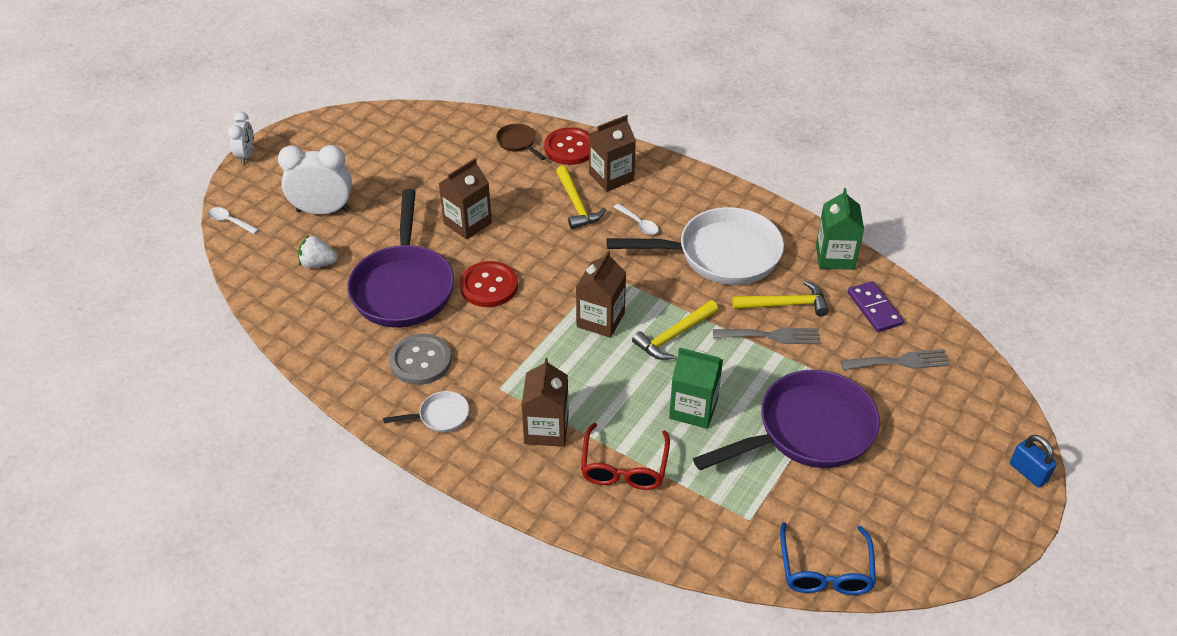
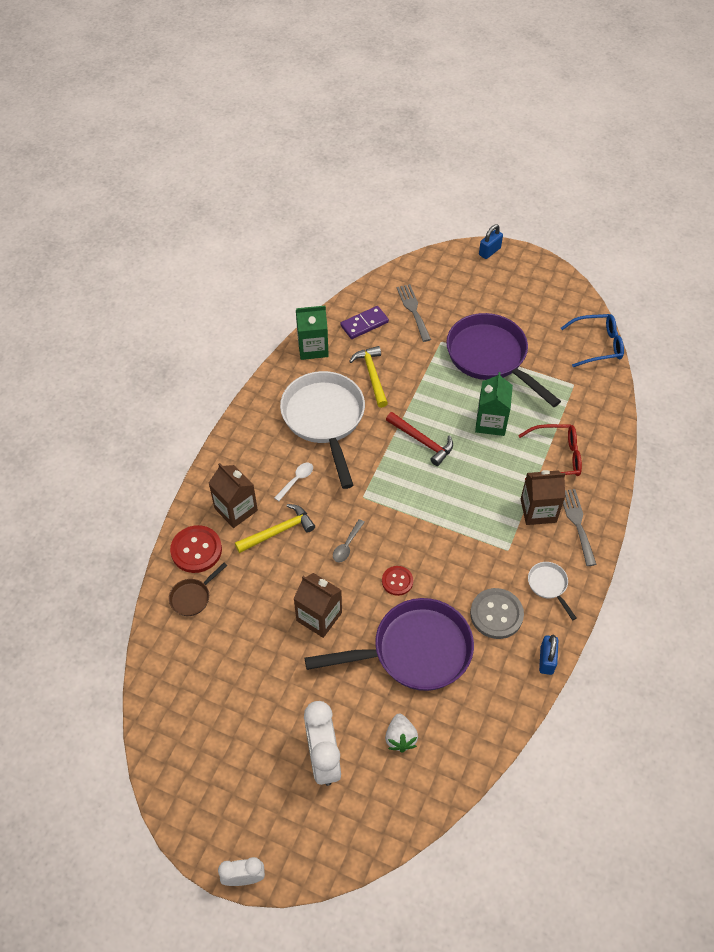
camera: 100 degrees left, 10 degrees up
(229, 221) = (356, 853): white spoon -> none
(350, 393) = (546, 660): none -> blue padlock
(489, 286) = (397, 581): red button -> red button, size x0.61
(545, 253) = (347, 545): none -> grey spoon
(600, 320) = (417, 492): brown carton -> none
(674, 336) = (422, 441): yellow hammer -> red hammer
(771, 336) = (407, 382): grey fork -> grey fork (577, 523)

